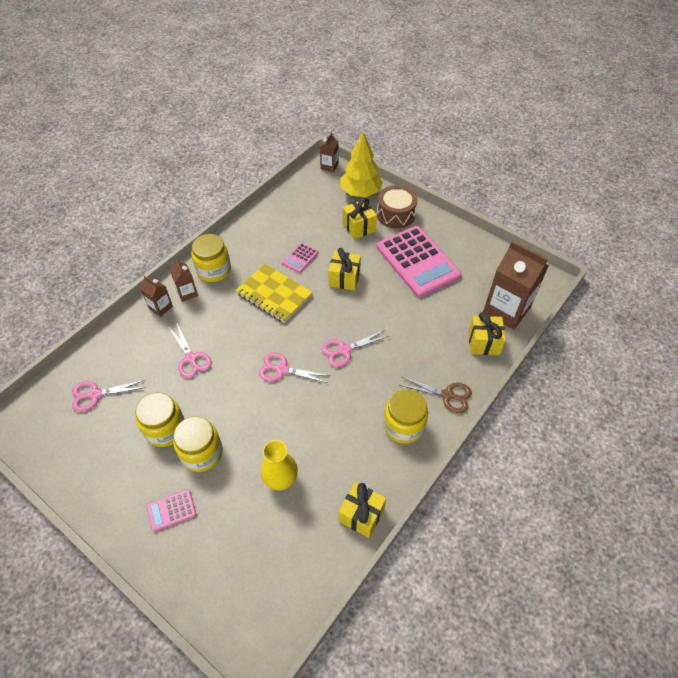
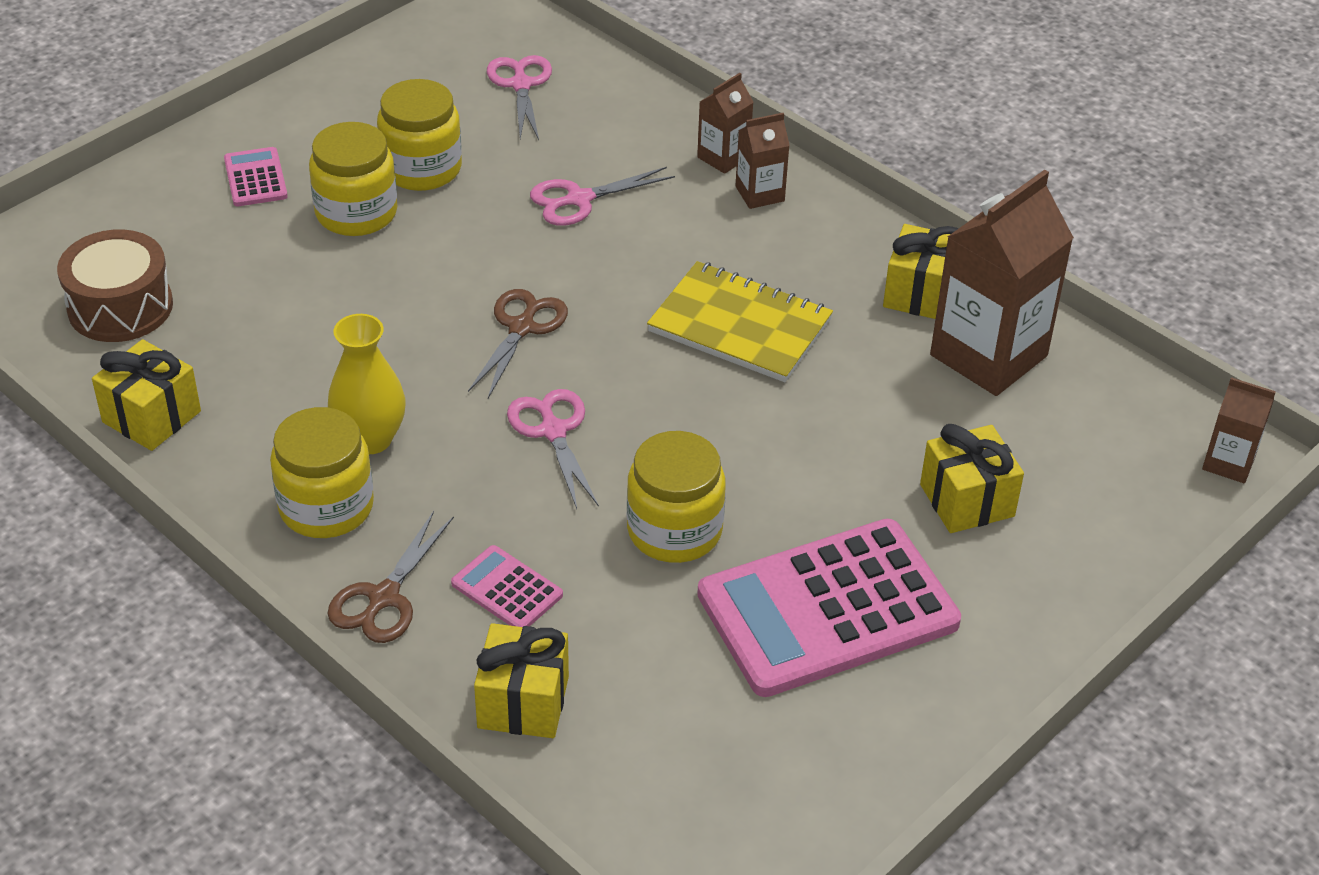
camera: 95 degrees right, 10 degrees down
(214, 270) = (825, 233): yellow jar -> yellow jar (674, 530)
(274, 294) = (739, 326): yellow notebook -> yellow notebook turned 75 degrees clockwise
(281, 480) = (265, 312): yellow vase -> yellow vase (370, 439)
(282, 369) = (522, 327): pink scissors -> brown scissors
(300, 258) = (856, 377): pink calculator -> pink calculator (507, 589)
(344, 278) = (778, 452): yellow gift -> yellow gift (921, 294)
(360, 192) = (1114, 520): yellow tree -> none
(396, 214) = (1020, 588): brown drum -> brown drum (120, 307)
(506, 310) = (625, 780): brown carton -> brown carton (988, 355)

